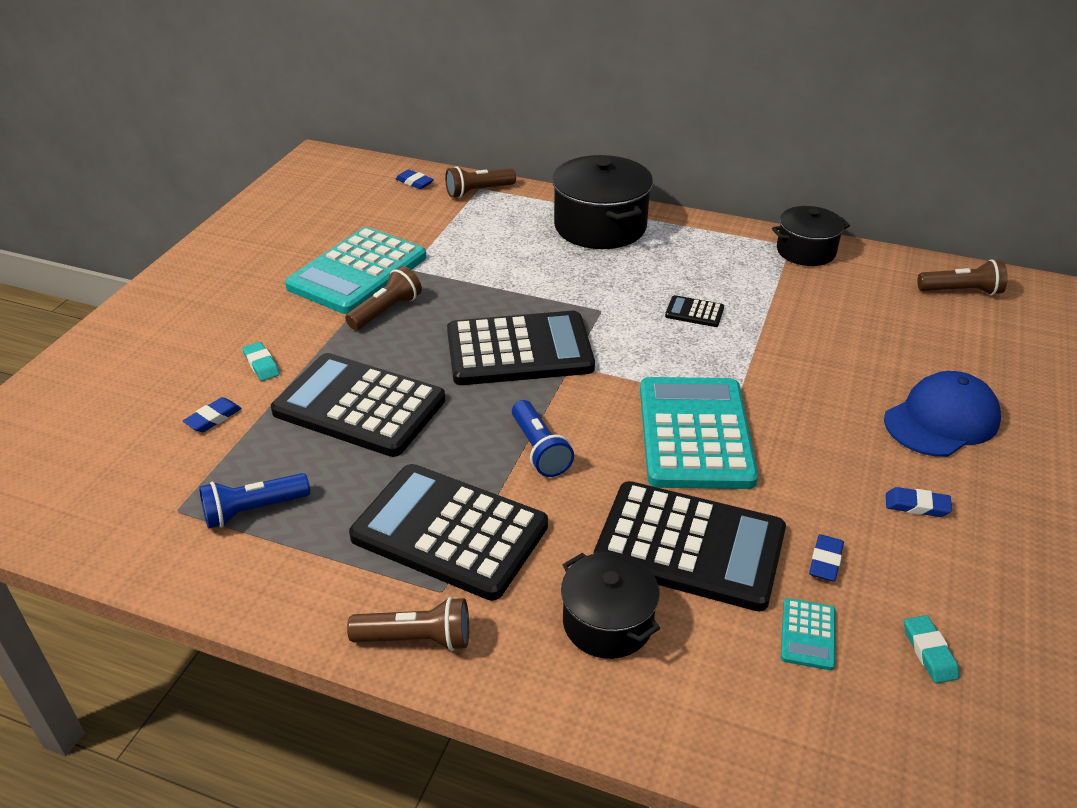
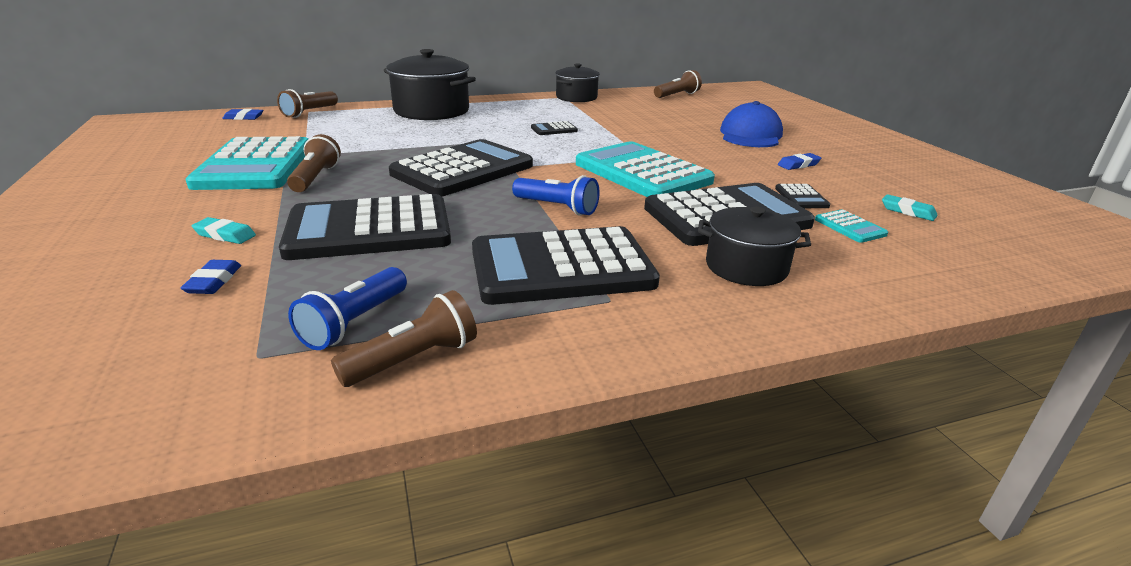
camera: 40 degrees left, 10 degrees down
(416, 639) = (638, 334): brown flashlight -> brown flashlight (413, 359)
(825, 561) = (801, 197): blue eraser -> black calculator

